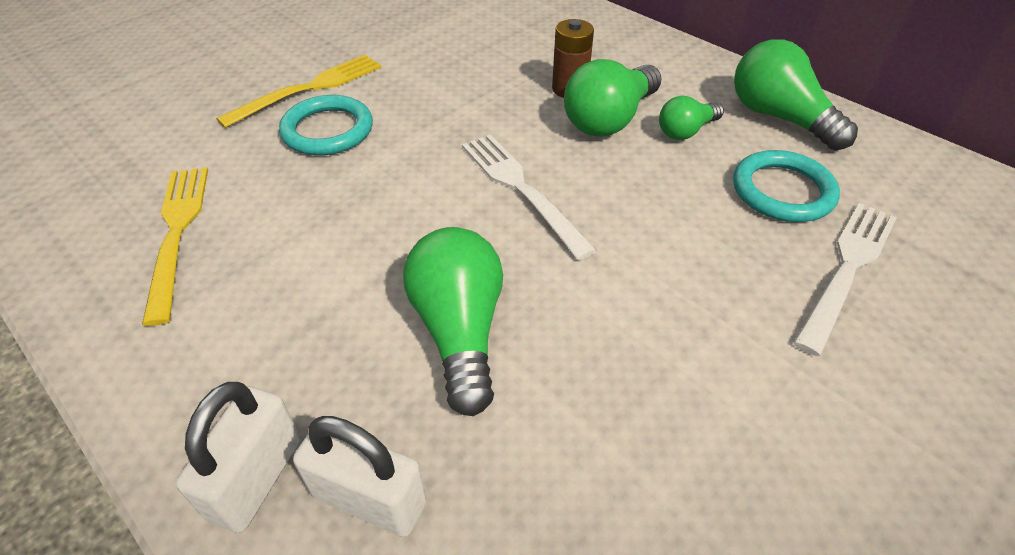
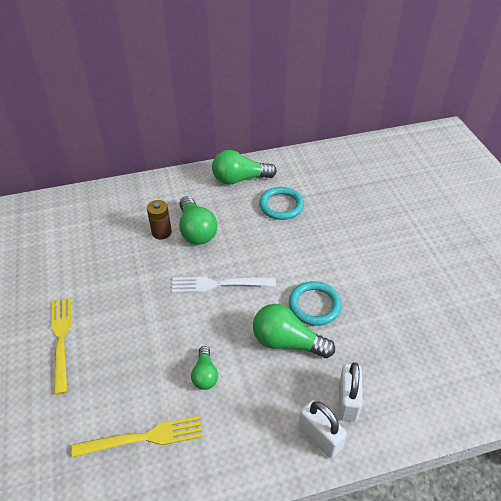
camera: 60 degrees left, 0 degrees up
(177, 231) = (145, 437): yellow fork -> yellow fork turned 150 degrees clockwise
(327, 130) = (110, 343): turquoise ring -> turquoise ring (314, 305)
(370, 499) = (348, 401): white padlock -> white padlock turned 45 degrees counterclockwise
(686, 131) = (225, 211): green light bulb -> green light bulb (205, 375)
(847, 267) = (329, 214): white fork -> none

